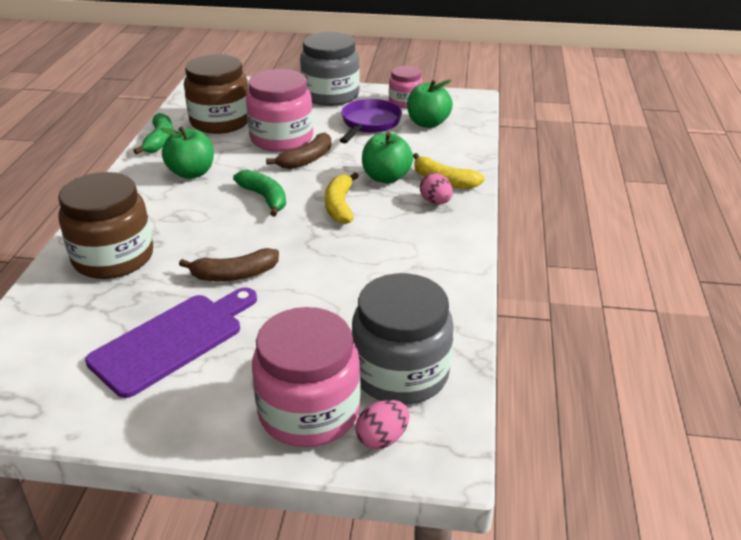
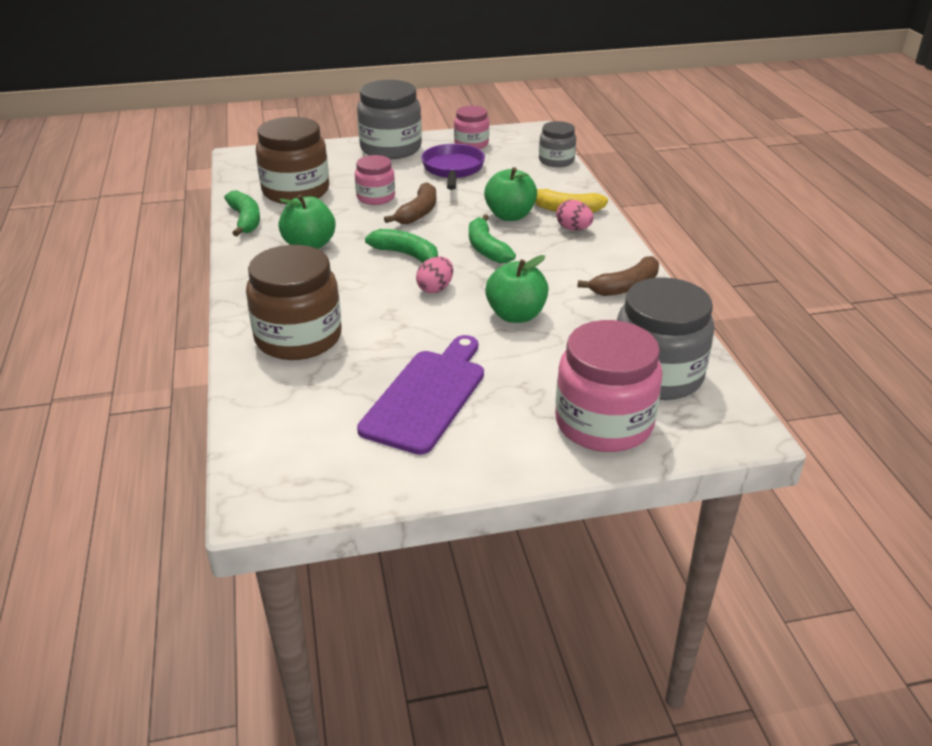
camera: 20 degrees left, 0 degrees up
(234, 275) = (437, 328): brown banana -> brown banana (626, 287)
(281, 139) = (375, 197): pink jar -> pink jar, size x0.57
(339, 206) = (486, 248): yellow banana -> green banana
(382, 438) = (682, 428): pink egg -> pink egg (435, 288)
(428, 123) = (509, 160): green apple -> green apple (516, 315)
(471, 131) = (556, 161): none -> grey jar

